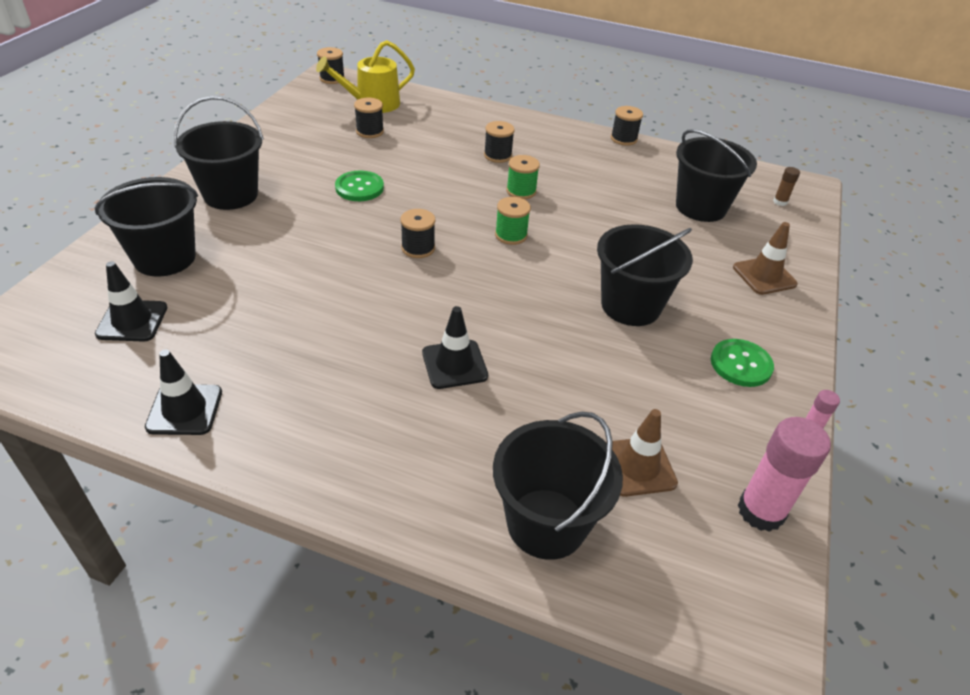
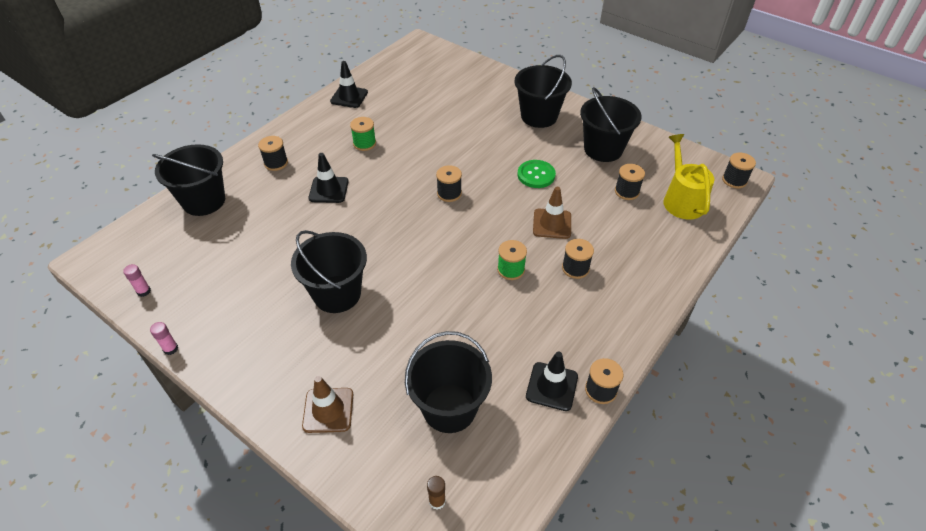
camera: 110 degrees right, 5 degrees up
(132, 321) = (422, 82): black traffic cone -> black traffic cone (552, 386)
(165, 258) = (475, 91): black bucket -> black bucket (603, 149)
(411, 454) = (276, 163): none -> black spool
(511, 235) = (448, 247): green spool -> green spool (364, 143)
(637, 466) = (209, 247): brown traffic cone -> brown traffic cone (552, 224)
(741, 364) = (246, 337): green button -> none
(761, 511) = (144, 291): pink glue stick -> pink glue stick, size x0.47

